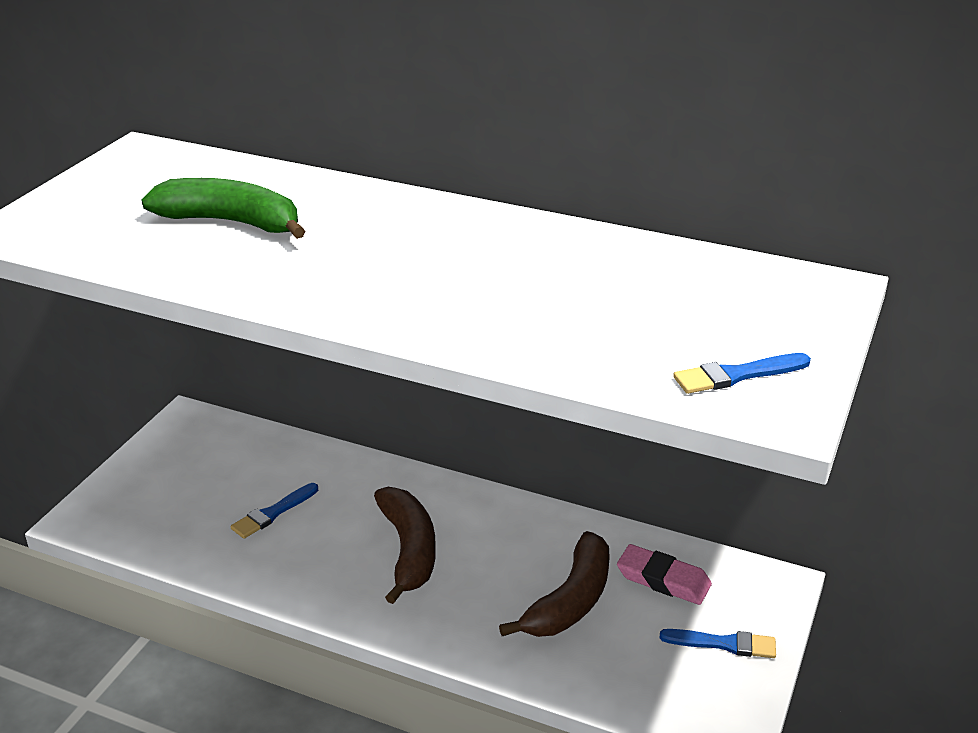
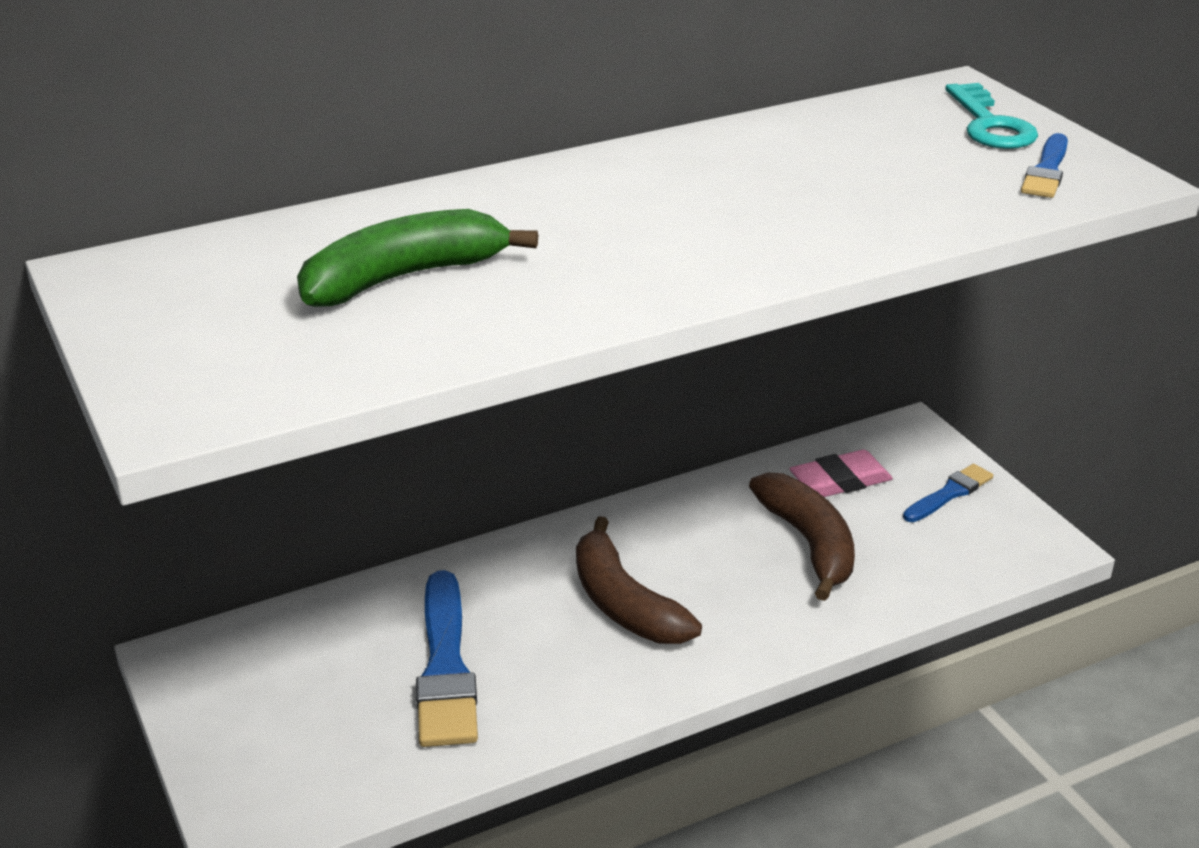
camera: 50 degrees left, 0 degrees up
(273, 513) = (446, 668): blue brush -> blue brush, size x1.81
(408, 550) = (624, 603): brown banana -> brown banana turned 150 degrees counterclockwise
(783, 323) = (990, 125): none -> turquoise key

